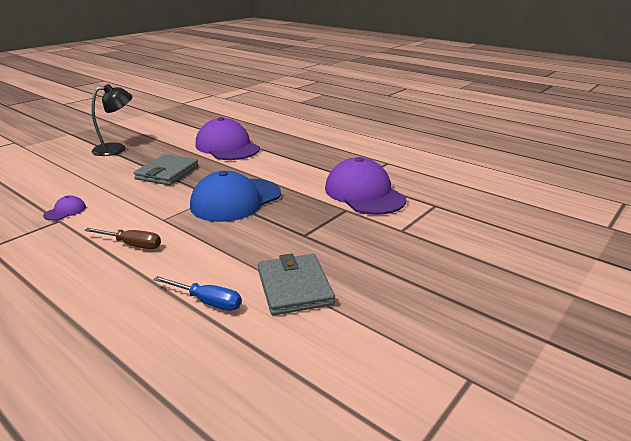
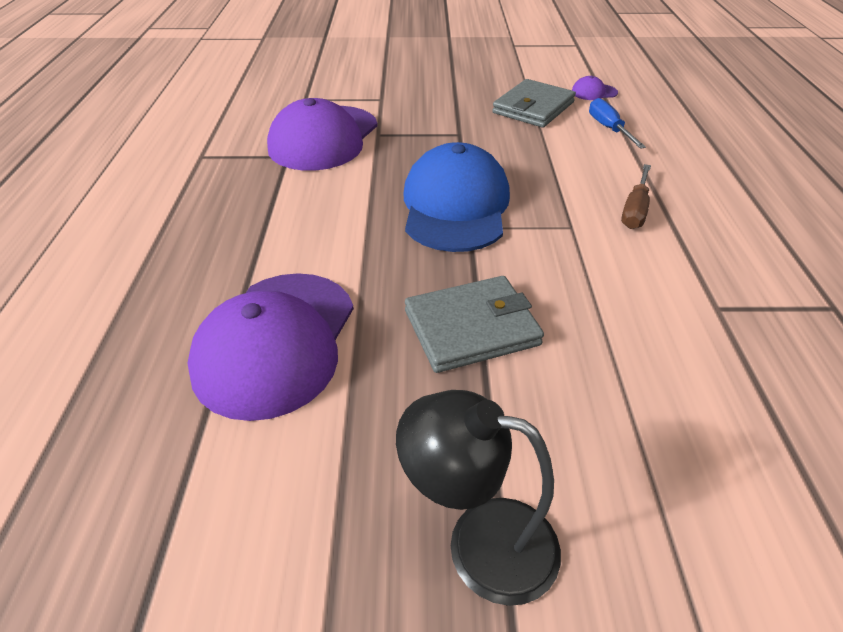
camera: 130 degrees left, 15 degrees up
(65, 211) = (702, 325): purple cap -> purple cap (593, 92)
(132, 245) = (635, 210): brown screwdriver -> brown screwdriver turned 135 degrees counterclockwise
(236, 200) = (455, 206): blue cap -> blue cap turned 90 degrees counterclockwise

